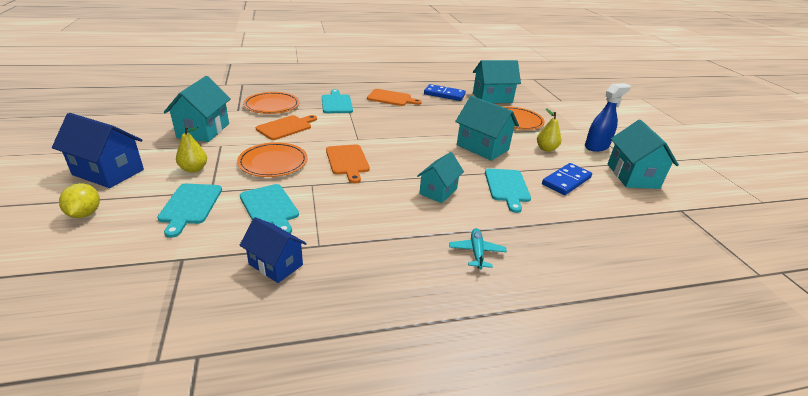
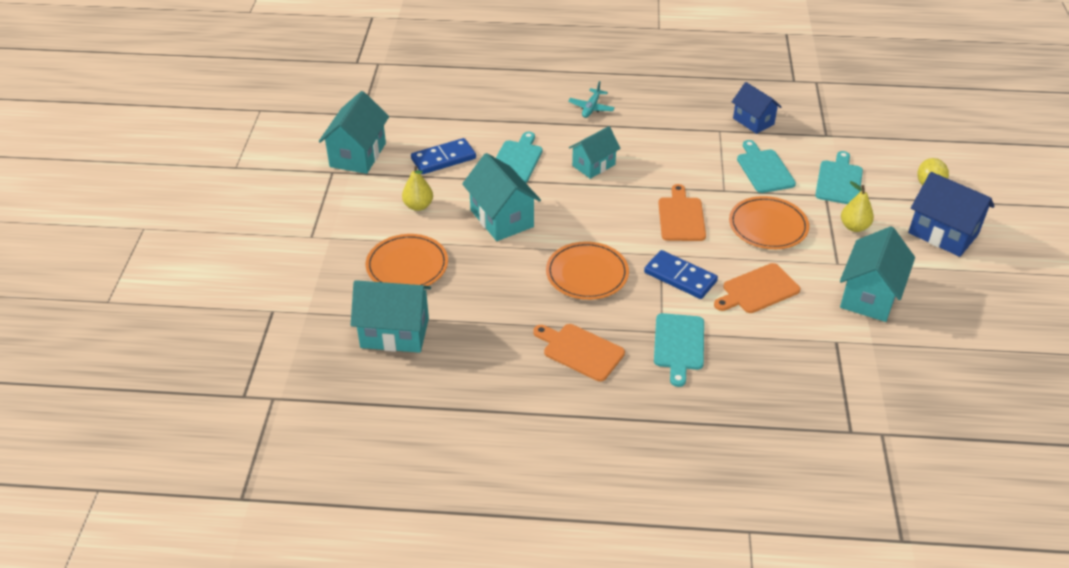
camera: 160 degrees left, 10 degrees up
(272, 105) = (785, 349): orange plate -> orange plate (587, 273)
(444, 94) = (477, 353): blue domino -> blue domino (680, 277)
(596, 146) = (344, 201): blue spray bottle -> none

